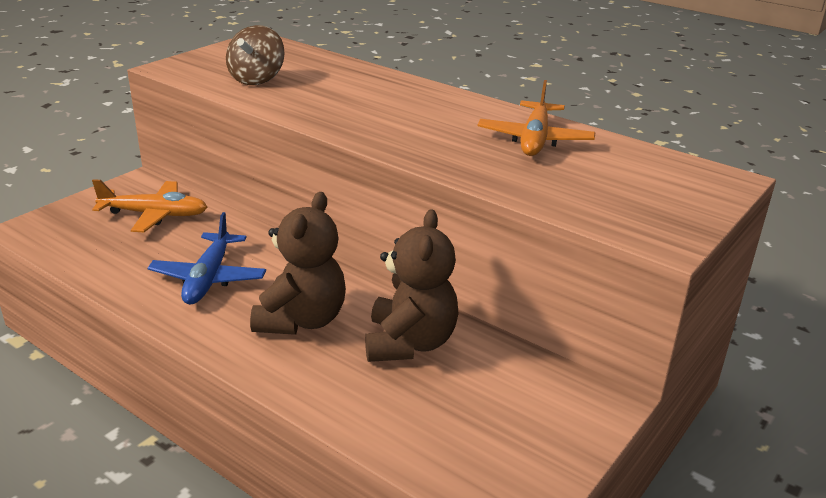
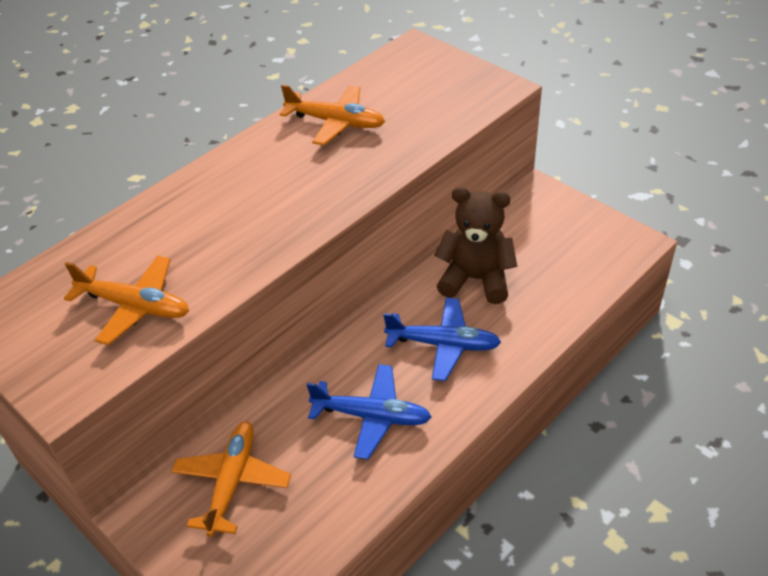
camera: 80 degrees left, 15 degrees up
(257, 79) = (135, 306): brown spinning top -> orange plane
(302, 320) = (443, 344): brown teddy bear -> blue plane

